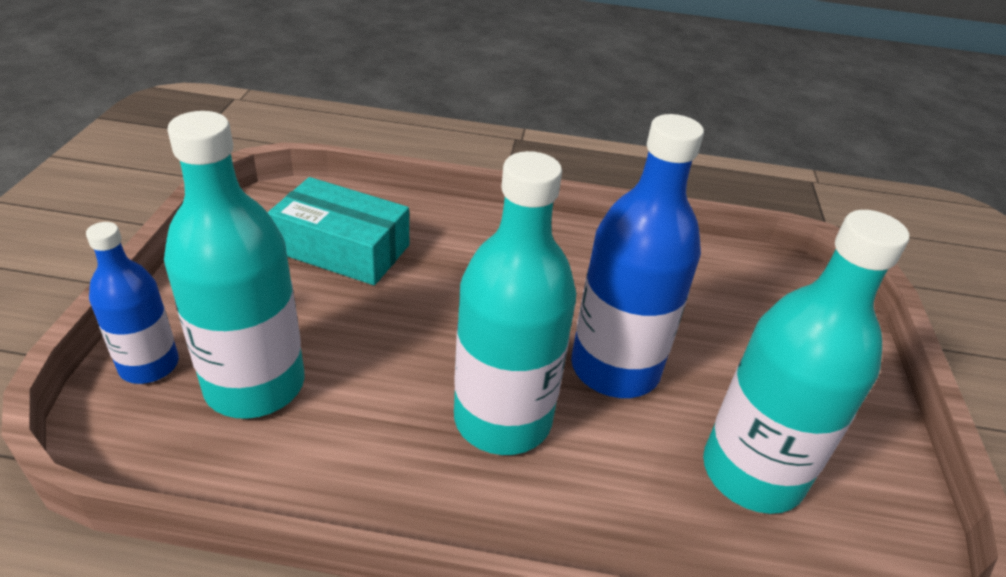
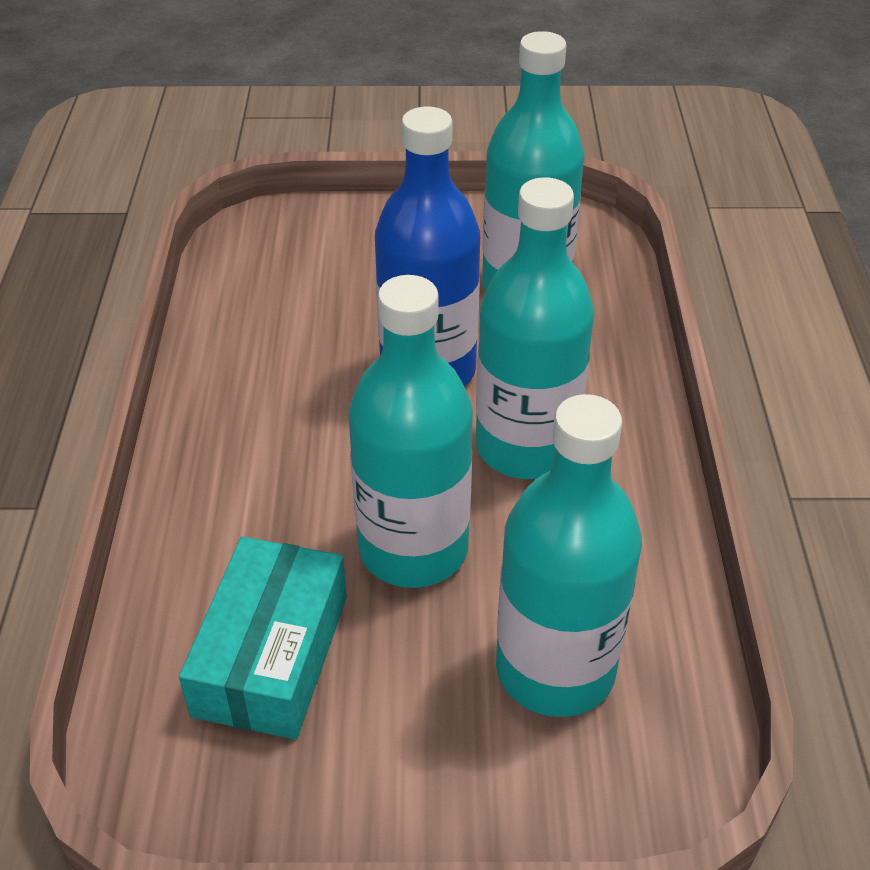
camera: 95 degrees left, 5 degrees up
(149, 365) = (563, 797): blue bottle -> none
(406, 326) = (413, 549): none -> turquoise bottle

